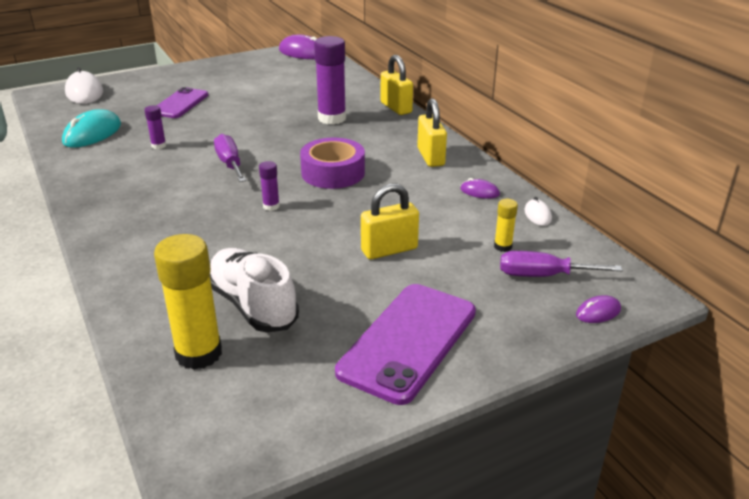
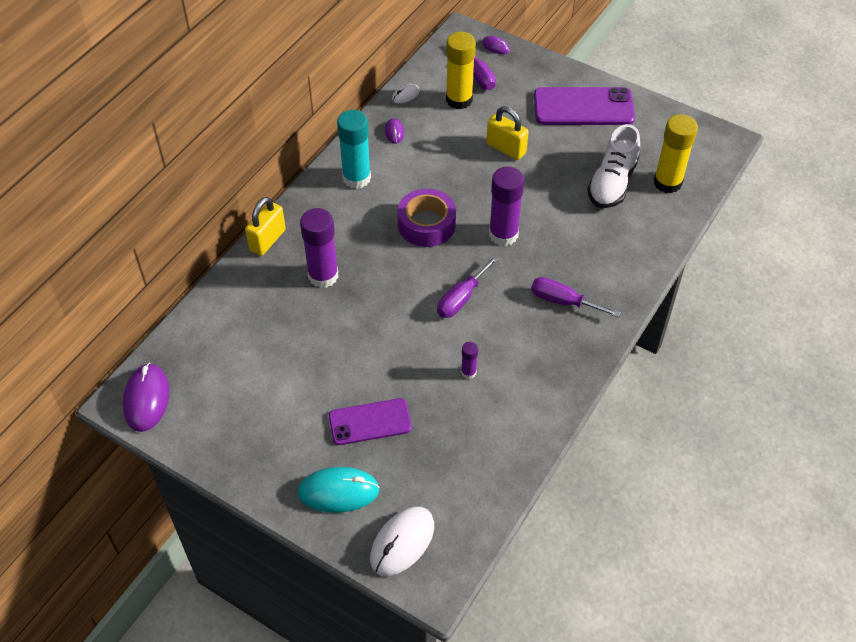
camera: 120 degrees left, 20 degrees up
(92, 134) = (485, 446): turquoise mouse -> turquoise mouse (338, 492)
(153, 209) = (563, 301): none -> purple screwdriver
(271, 206) = (503, 234): purple glue stick -> purple glue stick, size x2.09
(430, 157) = (356, 178): yellow padlock -> turquoise glue stick
(503, 246) = (459, 100): yellow glue stick -> yellow glue stick, size x2.09

